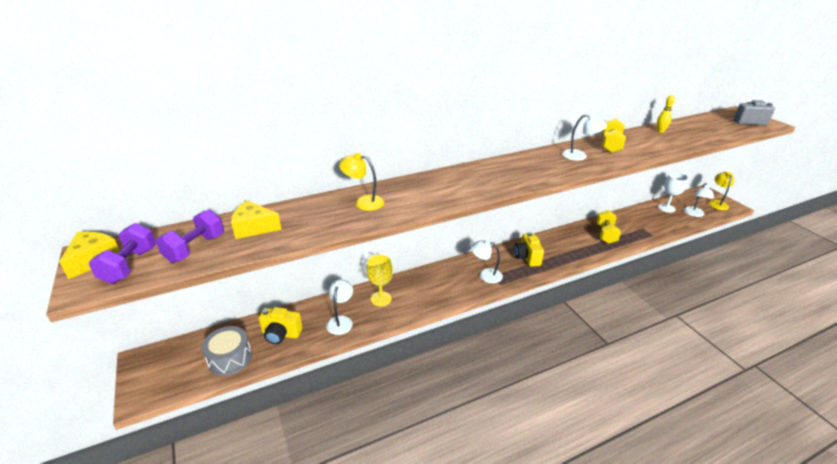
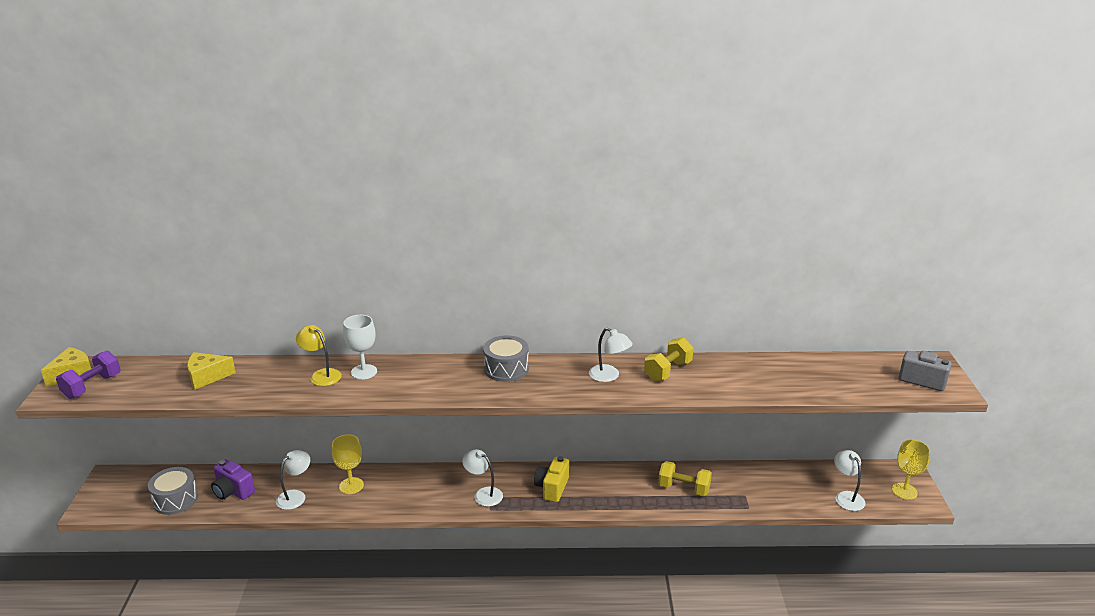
camera: 25 degrees right, 5 degrees down
(195, 248) = (148, 384): purple dumbbell -> none
(254, 228) = (207, 377): yellow cheese -> yellow cheese turned 45 degrees counterclockwise
(281, 334) = (233, 491): yellow camera -> purple camera
(505, 166) = (506, 369): none -> grey drum
(605, 234) = (683, 488): yellow dumbbell -> yellow dumbbell turned 75 degrees clockwise
(660, 131) = (765, 366): yellow bowling pin -> none
(666, 208) = (814, 477): white goblet -> white goblet (364, 372)
(694, 214) = (846, 497): white lamp -> white lamp turned 120 degrees clockwise
(717, 203) = (904, 491): yellow lamp -> yellow goblet

